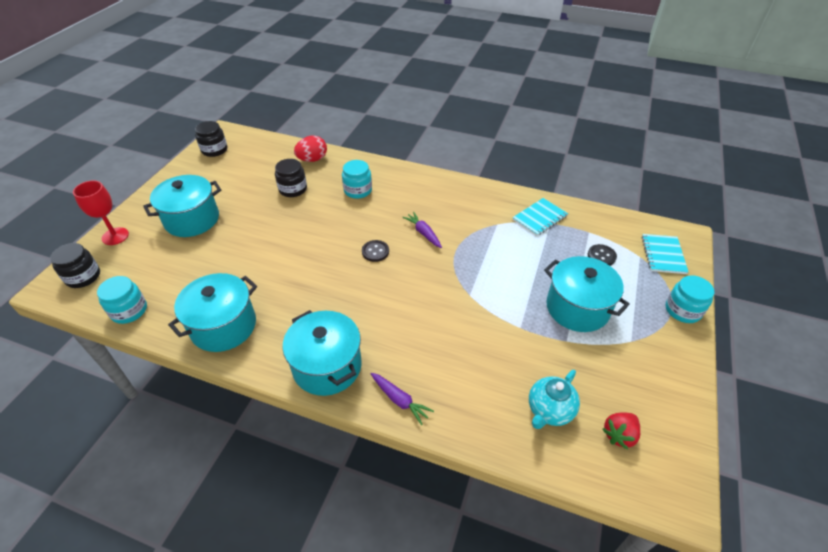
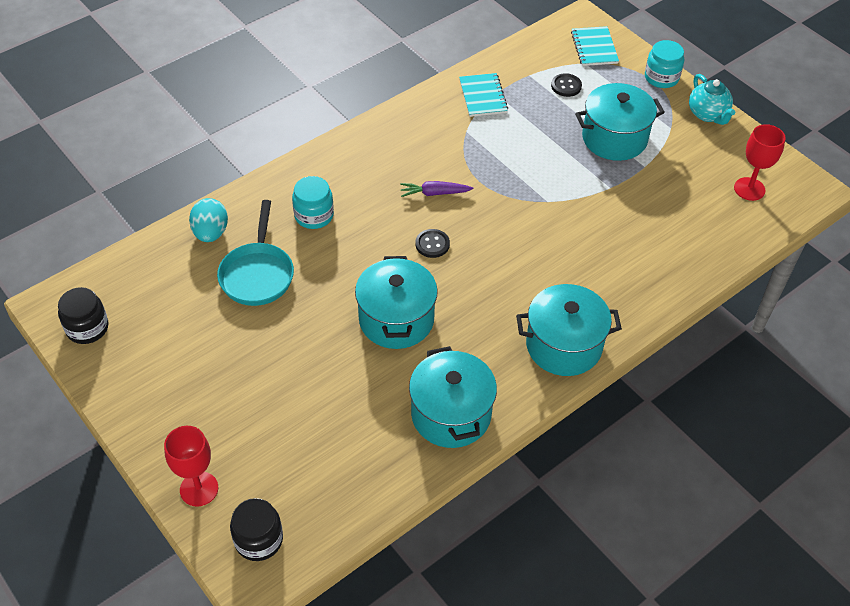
camera: 60 degrees left, 5 degrees up
(129, 311) = (361, 500): turquoise jar -> none
(192, 220) = (233, 395): turquoise pot -> turquoise pot (396, 319)
(293, 189) = (257, 274): black jar -> turquoise pan
(312, 159) = (211, 233): red egg -> turquoise egg
(399, 400) = (635, 308): purple carrot -> none
(549, 411) = (705, 217): turquoise teapot -> turquoise teapot (708, 114)
(619, 435) = (749, 189): red strawberry -> red goblet
(663, 255) = (594, 47): turquoise notebook -> turquoise notebook turned 45 degrees clockwise

